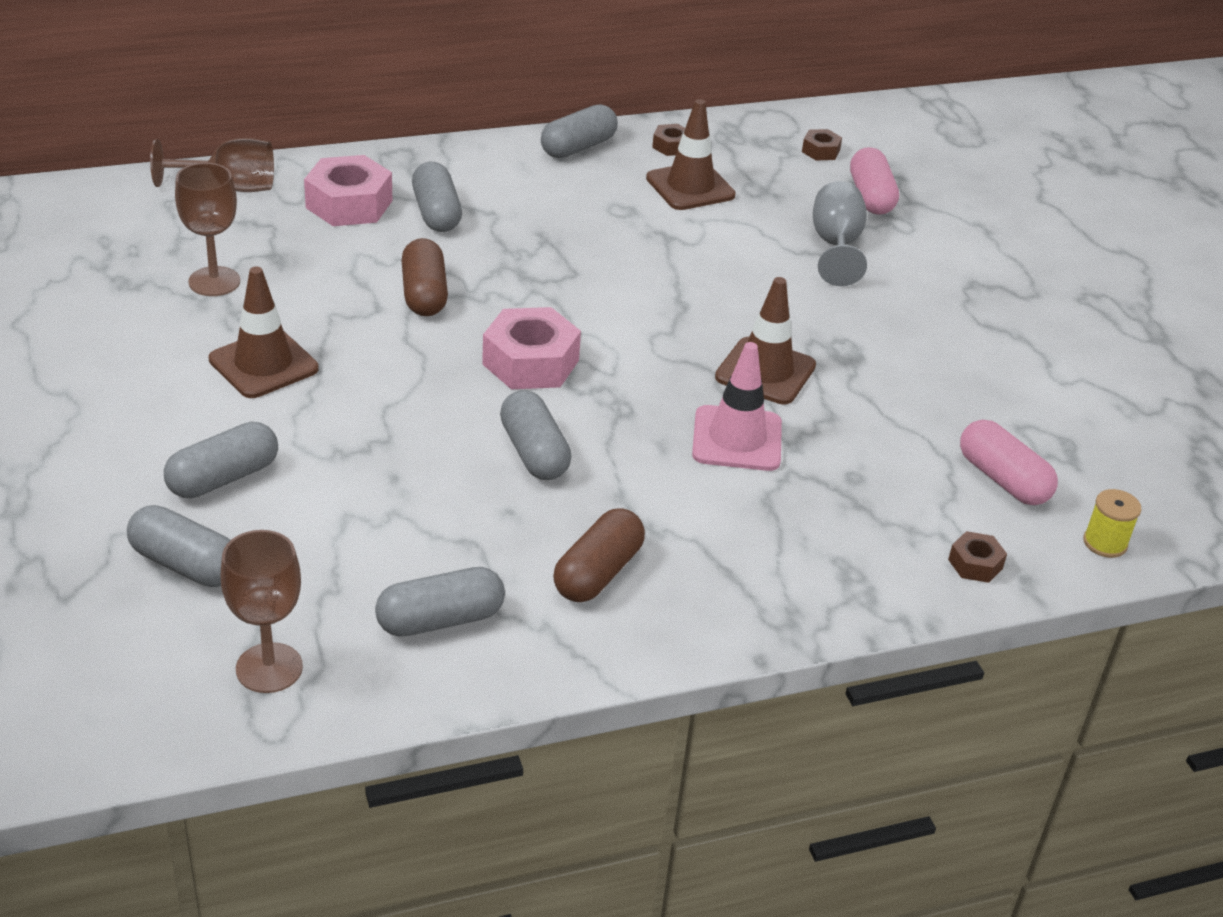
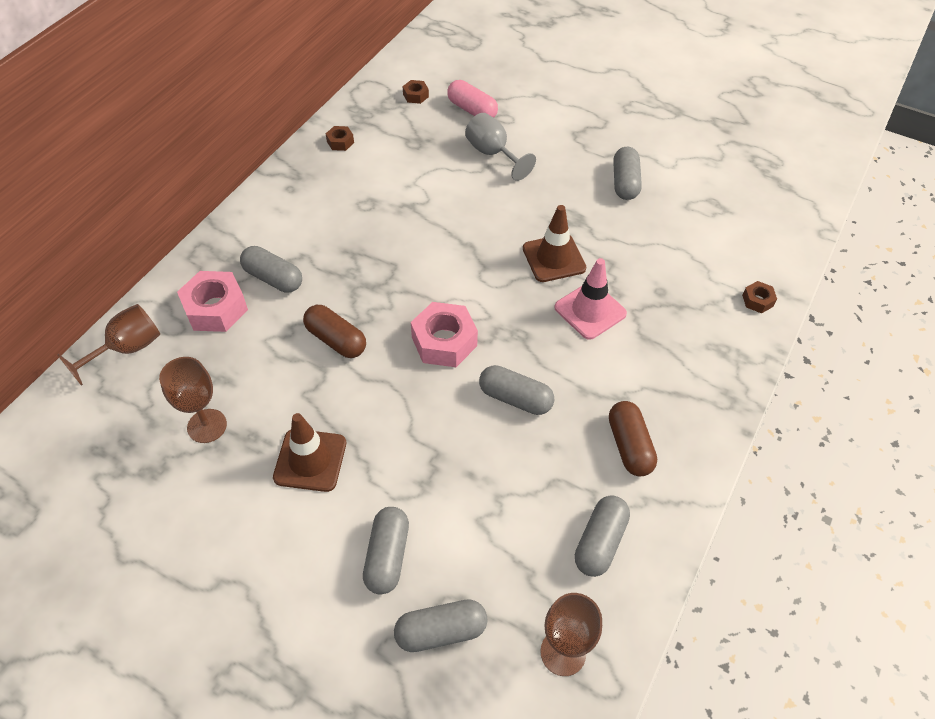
camera: 40 degrees left, 15 degrees up
(578, 147) = (293, 176): grey capsule -> grey capsule (625, 182)
(690, 187) = (382, 164): brown traffic cone -> none
(1002, 479) = (714, 243): pink capsule -> none
(1105, 543) = (785, 246): yellow spool -> none

